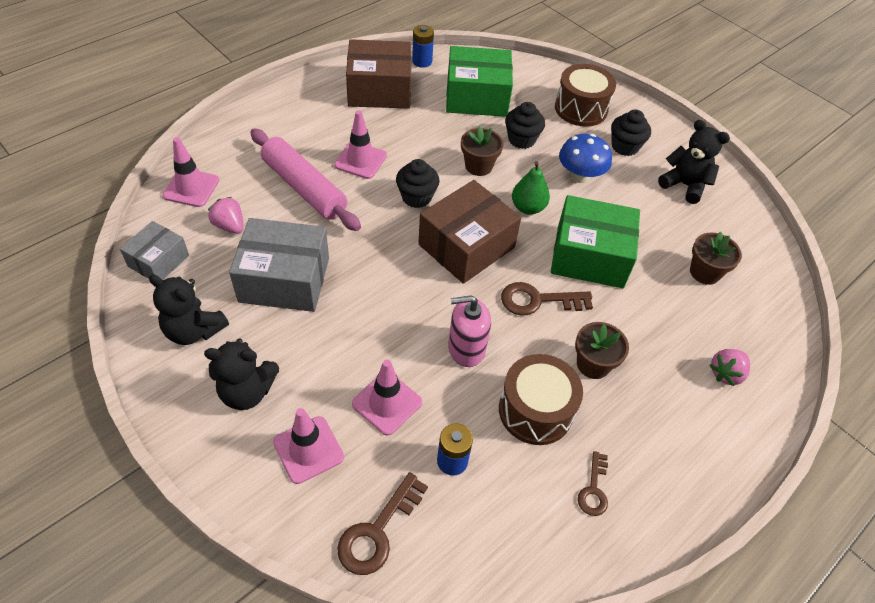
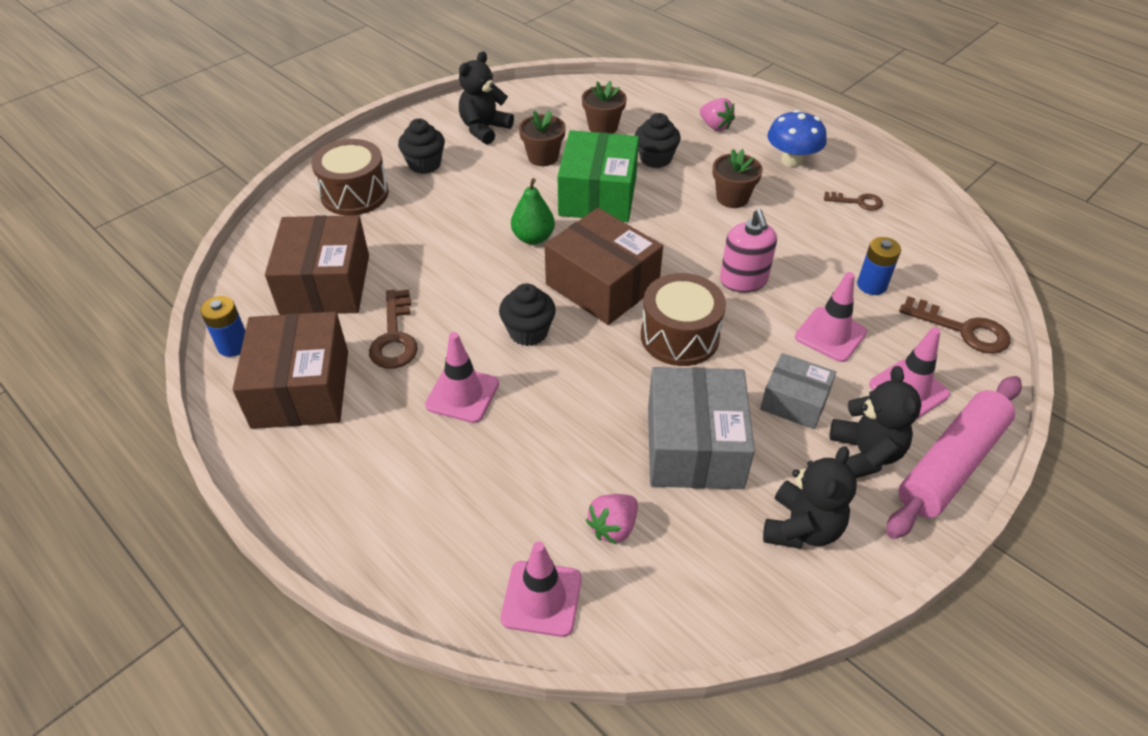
camera: 90 degrees left, 5 degrees down
(159, 261) = (698, 603): grey box -> grey box (794, 401)
(304, 188) = (524, 451): pink rolling pin -> pink rolling pin (951, 464)
(477, 97) = (325, 284): green box -> brown box
(478, 166) = (466, 279): brown flower pot -> brown flower pot (543, 157)
(521, 139) = (414, 243): black cupcake -> black cupcake (655, 158)
(535, 410) = (796, 233): brown drum -> brown drum (679, 336)
(538, 300) = (666, 231): brown key -> brown key (395, 337)
(580, 176) = (476, 198): blue mushroom -> blue mushroom (791, 160)

